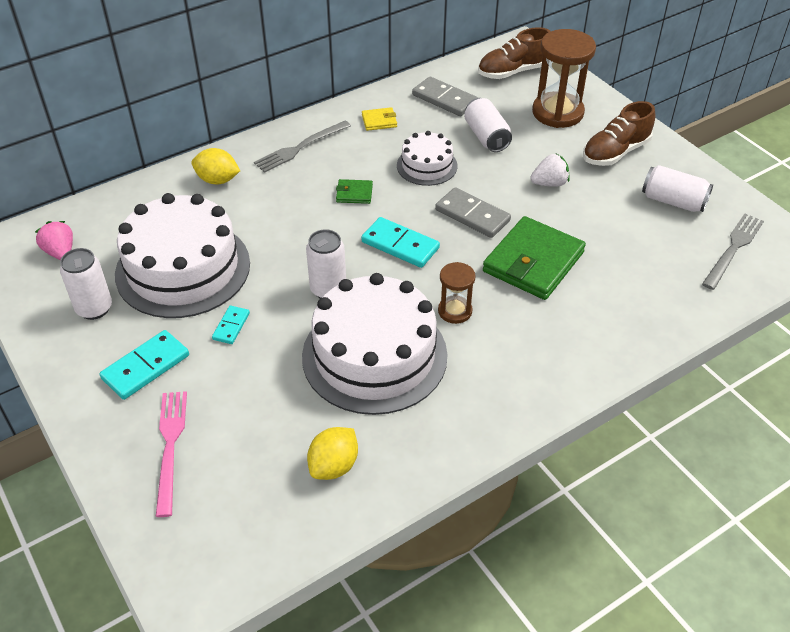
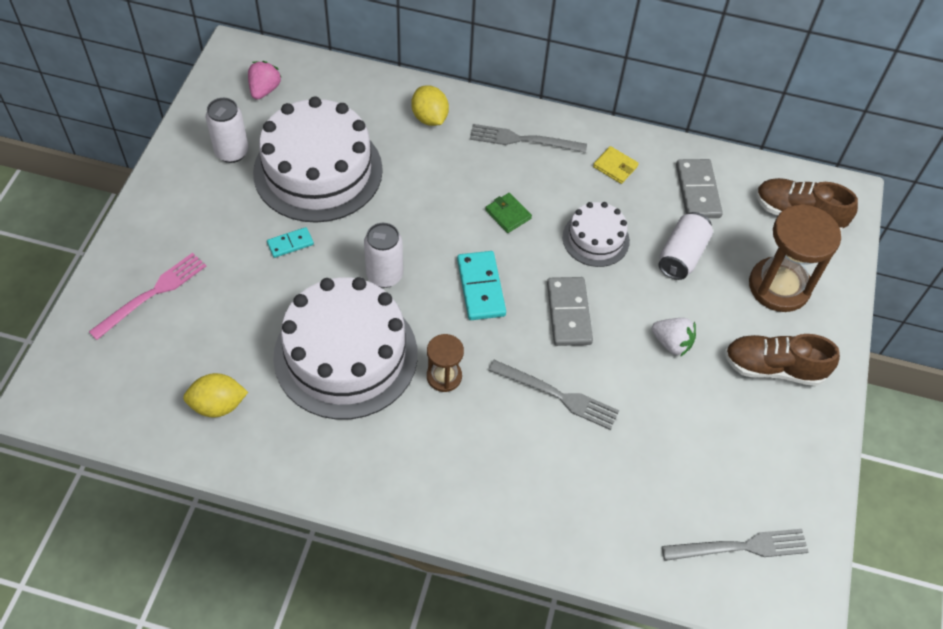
camera: 45 degrees right, 10 degrees up
(145, 367) = (207, 224): turquoise domino -> none
(533, 262) = (557, 395): green wallet -> grey fork
(673, 201) = (754, 457): white can -> none

